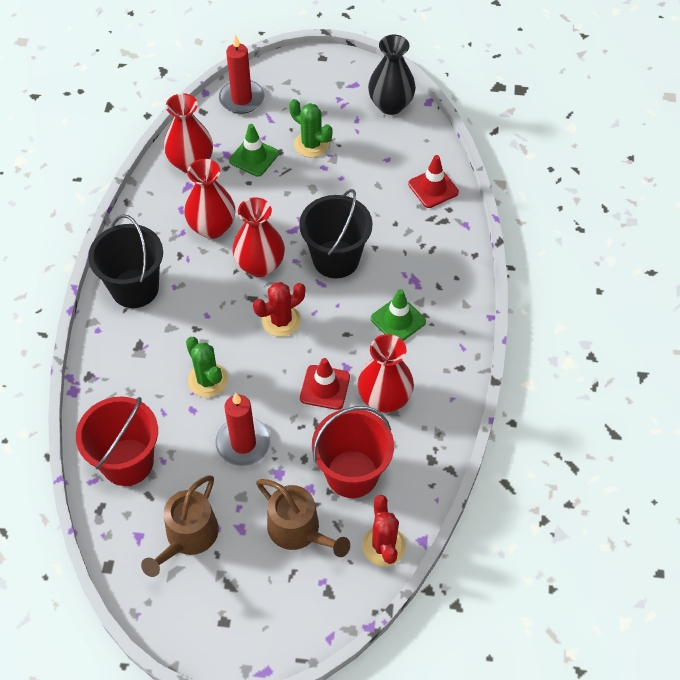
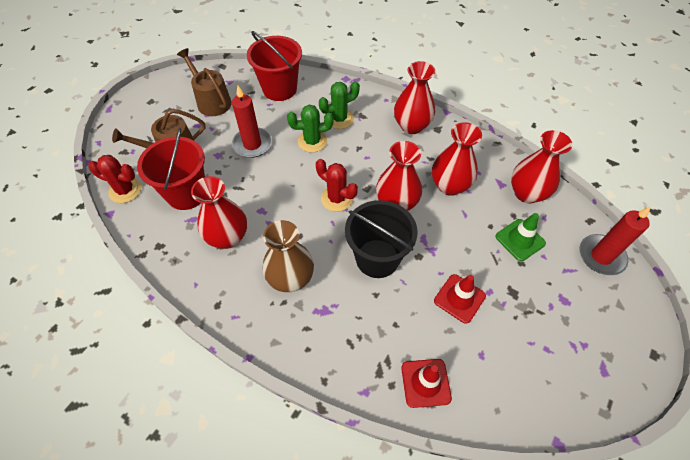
camera: 115 degrees right, 0 degrees up
(135, 288) = (411, 126): black bucket -> red vase
(281, 320) = (337, 198): red cactus -> red cactus turned 45 degrees counterclockwise
(311, 144) = (523, 292): green cactus -> green cactus (339, 119)
(325, 387) = (263, 204): red traffic cone -> red traffic cone (459, 298)
(390, 105) = (562, 396): black vase -> none
(398, 320) = (291, 278): green traffic cone -> brown vase

